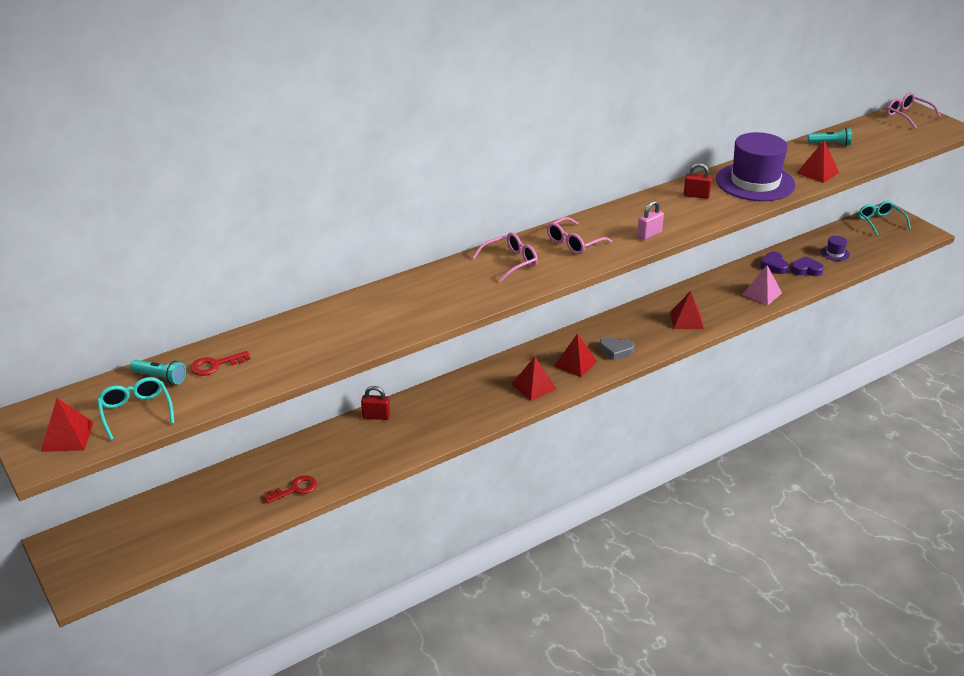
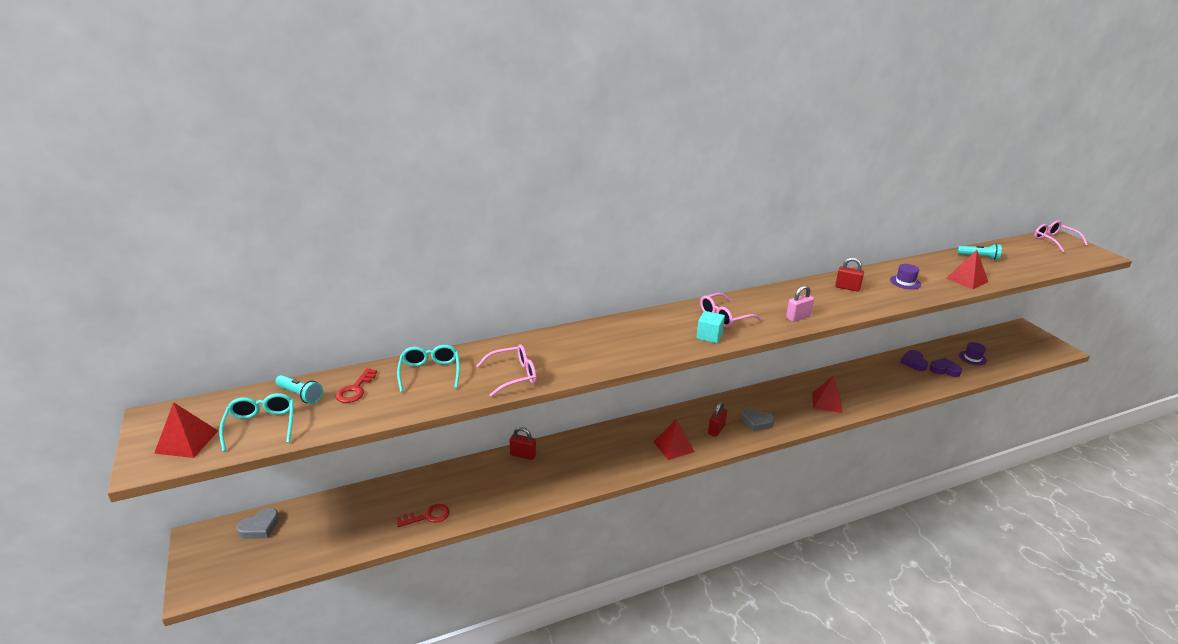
camera: 10 degrees right, 5 degrees down
(119, 524) = (260, 527): none -> grey heart
(215, 365) = (355, 390): red key -> red key turned 60 degrees counterclockwise
(510, 262) = (661, 327): pink glasses -> pink glasses (514, 376)
(562, 265) = (709, 336): none -> turquoise cube
(575, 363) = (716, 430): red pyramid -> red padlock
(755, 182) = (905, 282): purple hat -> purple hat, size x0.40
(762, 293) = (901, 386): pink pyramid -> none
(880, 222) = (1015, 335): turquoise glasses -> turquoise glasses (430, 372)

